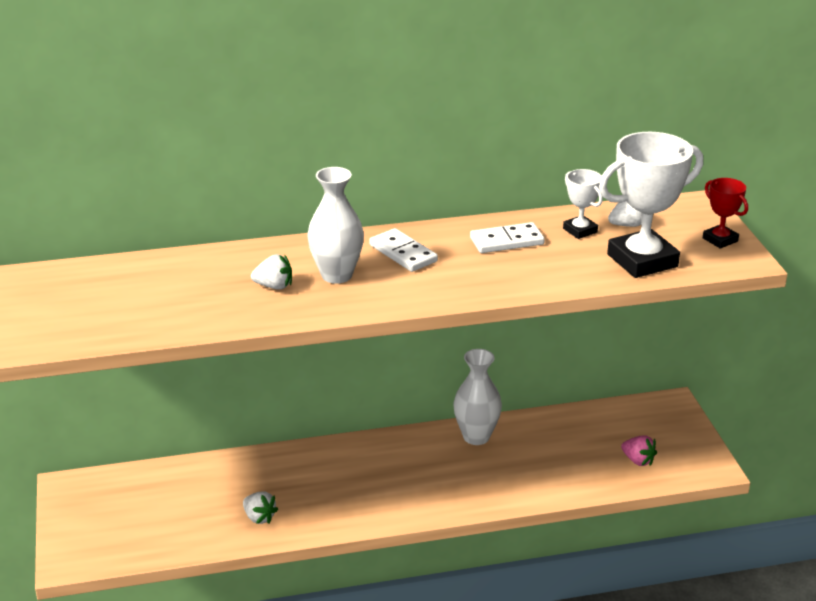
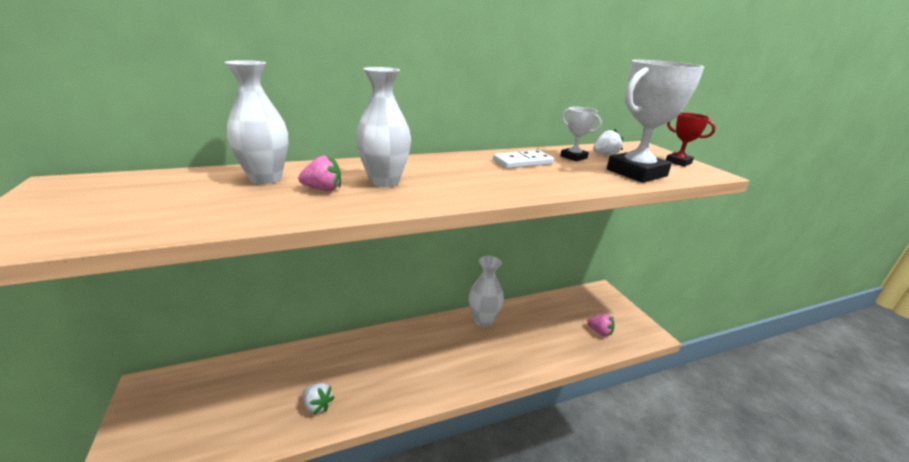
camera: 10 degrees left, 5 degrees down
(215, 269) = (266, 178): none -> white vase
(274, 286) = (323, 189): white strawberry -> pink strawberry
(403, 253) = (441, 168): white domino -> none

